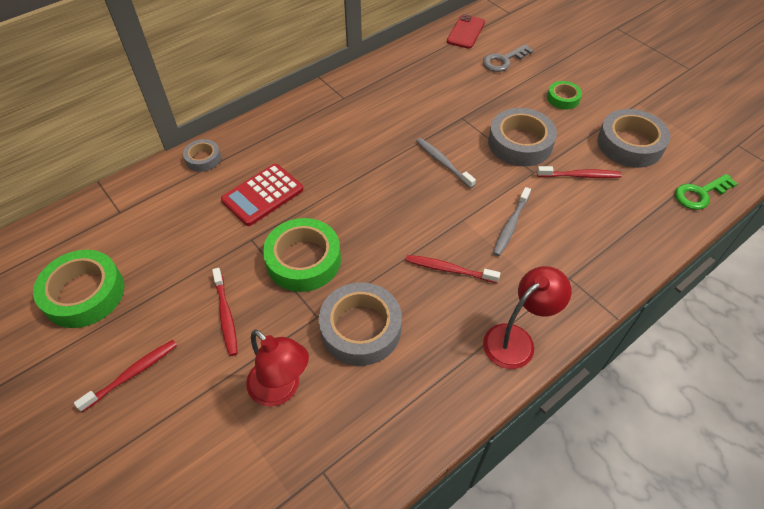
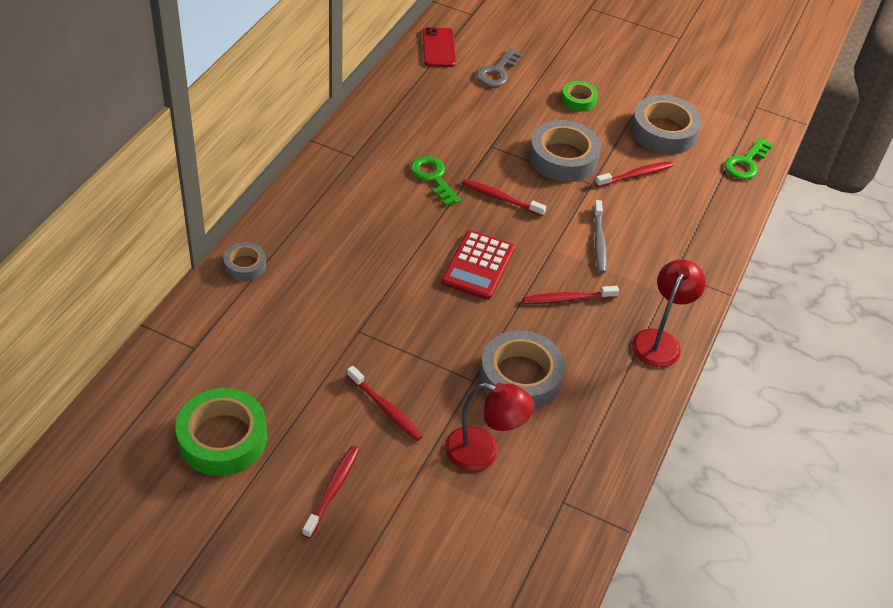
camera: 30 degrees left, 5 degrees down
(263, 195) = (339, 284): red calculator -> red calculator (478, 266)
(303, 260) = (425, 334): green tape -> none
(396, 130) = (433, 177): none -> green key
(443, 162) = (500, 198): grey toothbrush -> red toothbrush

